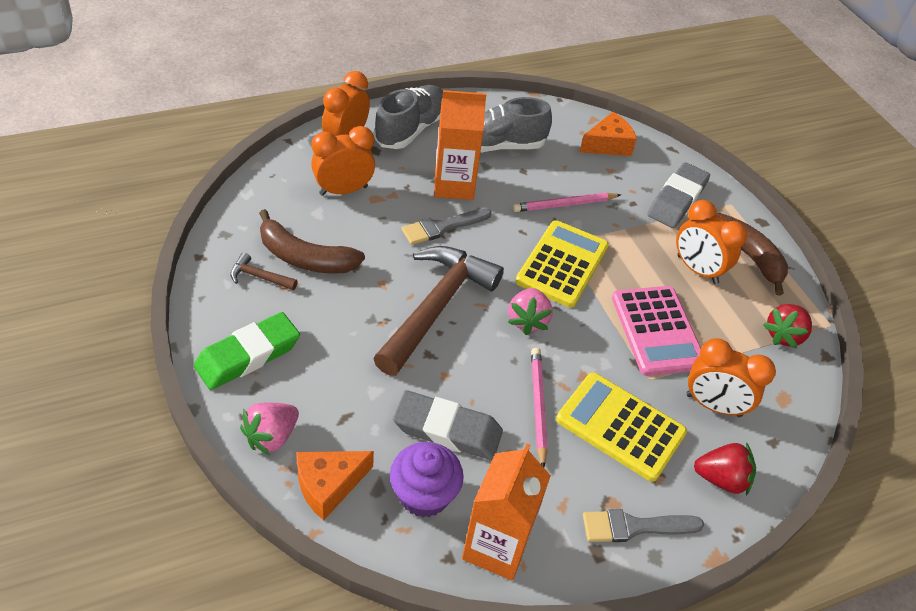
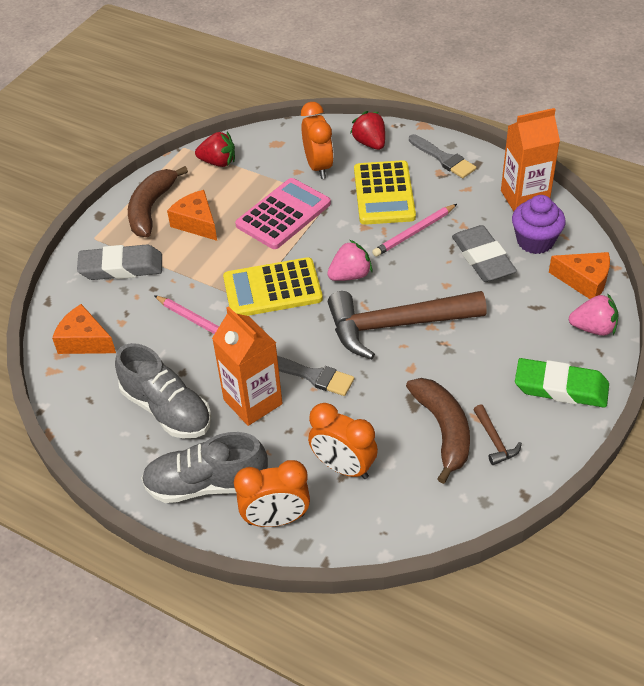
camera: 120 degrees left, 0 degrees up
(697, 270) = (196, 223): orange clock -> orange cheese

